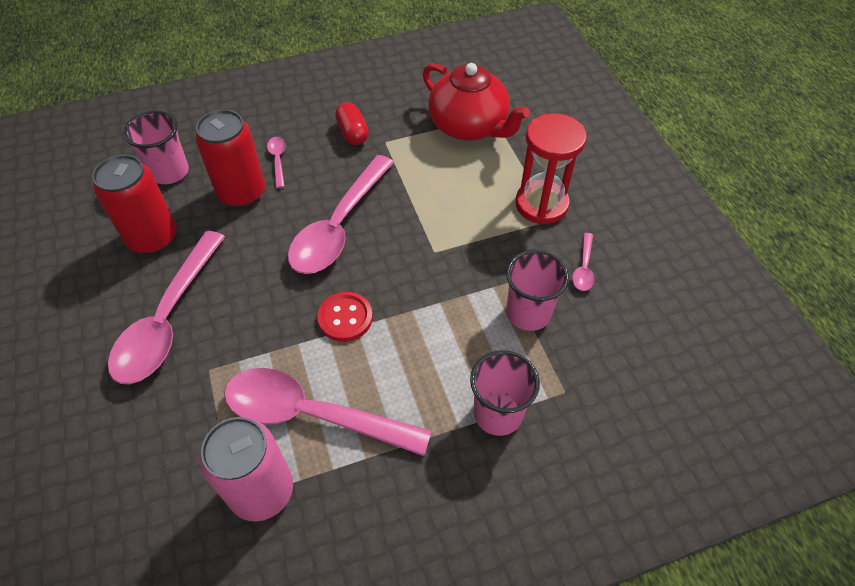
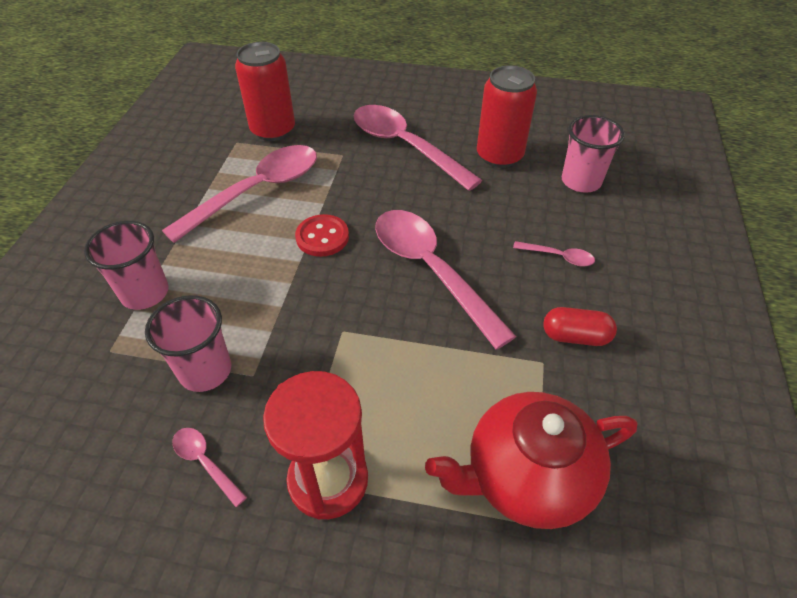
camera: 120 degrees right, 5 degrees down
(242, 192) = (523, 218): red can -> red can (273, 130)
(262, 491) = (229, 154): pink can -> none

